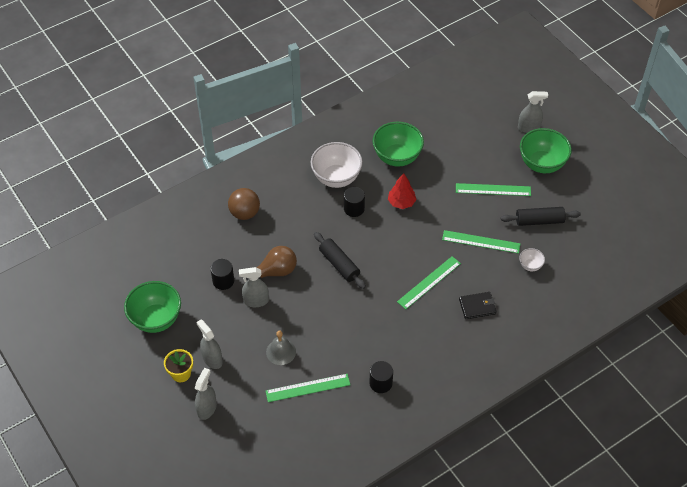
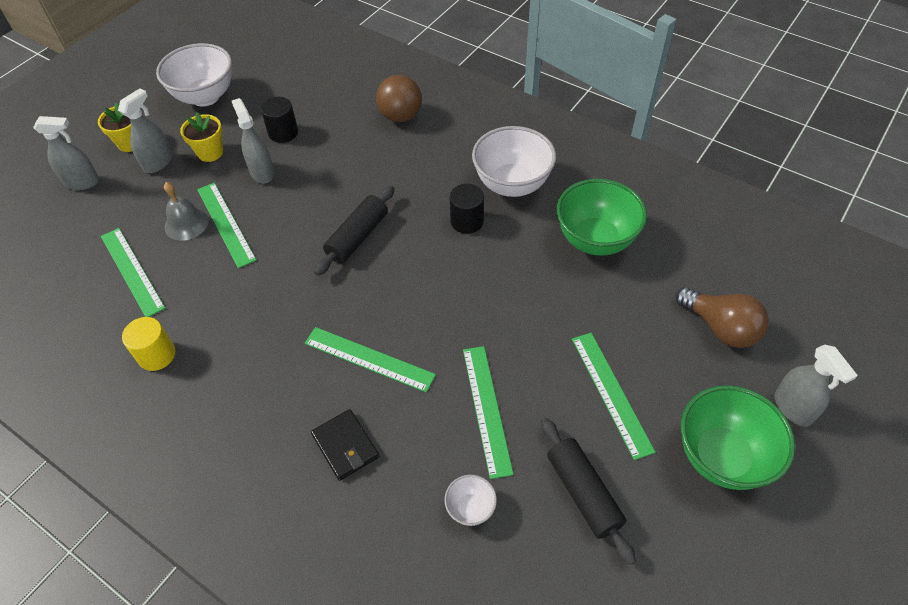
camera: 70 degrees right, 0 degrees up
(156, 319) = (205, 97): green bowl -> white bowl
(219, 327) = (210, 152): none -> yellow flower pot
(275, 271) = (317, 175): brown light bulb -> brown light bulb (720, 328)
(292, 330) = (225, 224): none -> green ruler
(380, 383) = (157, 355): black cylinder -> yellow cylinder
(401, 202) = (510, 273): red tree -> none

